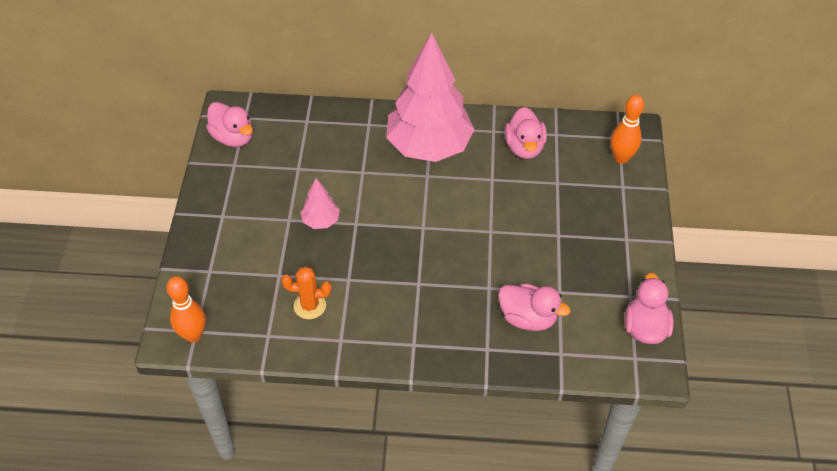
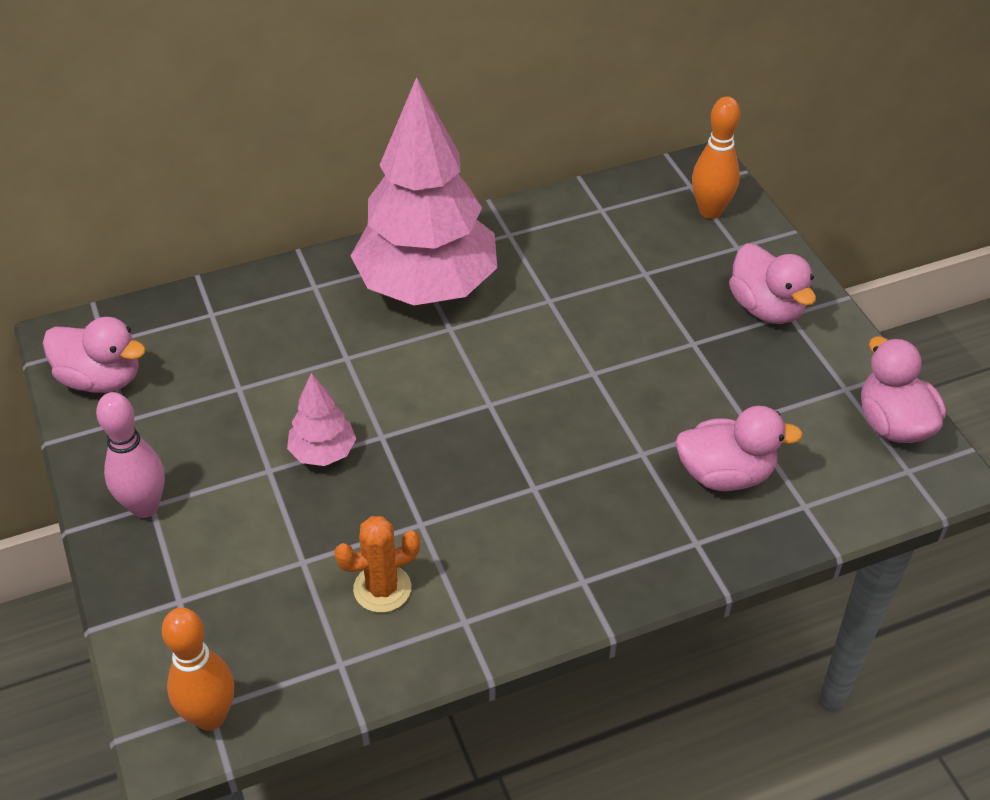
camera: 25 degrees left, 5 degrees down
(218, 215) = (145, 507): none -> pink bowling pin
(524, 147) = (568, 241): pink duck -> pink duck (766, 308)

